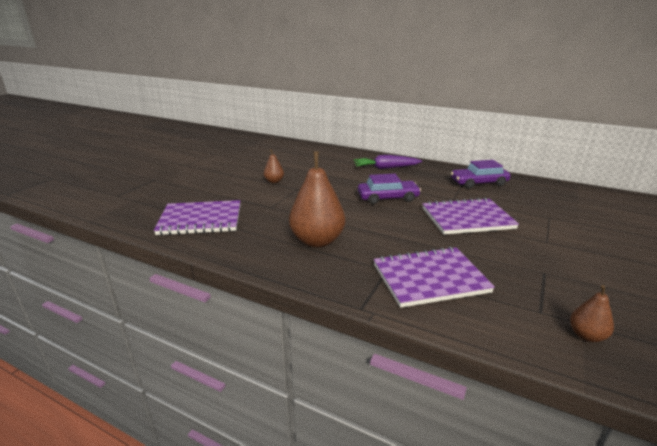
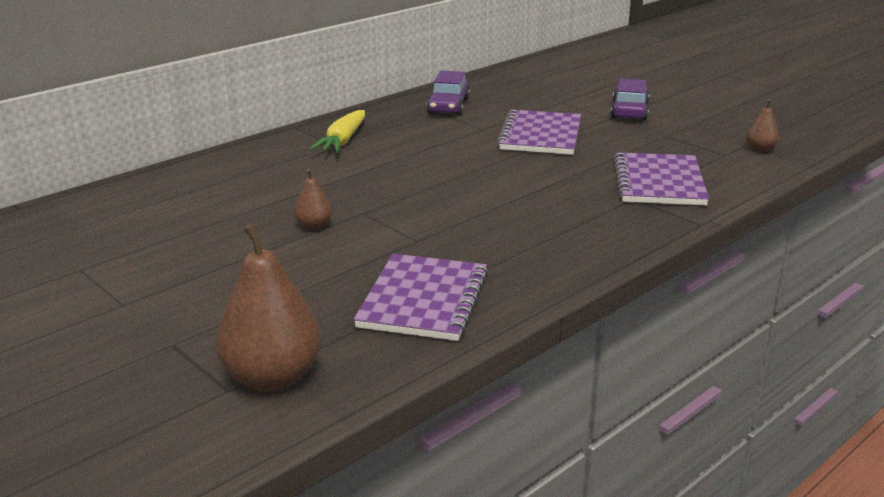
camera: 70 degrees left, 0 degrees up
(317, 241) = (547, 223): brown pear -> brown pear (272, 378)
(386, 168) = (343, 141): purple carrot -> yellow carrot
(388, 198) = (451, 161): purple car -> purple car (629, 110)

